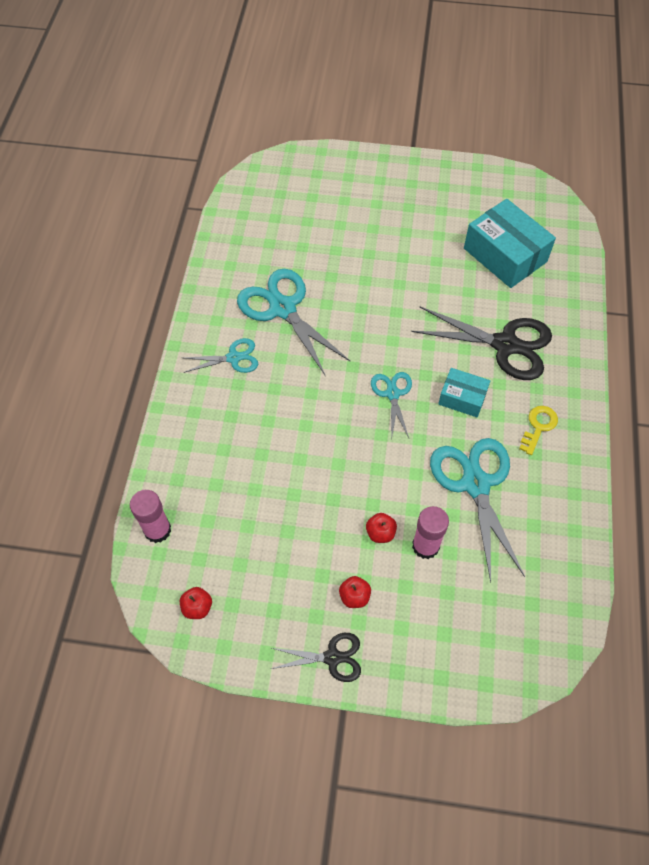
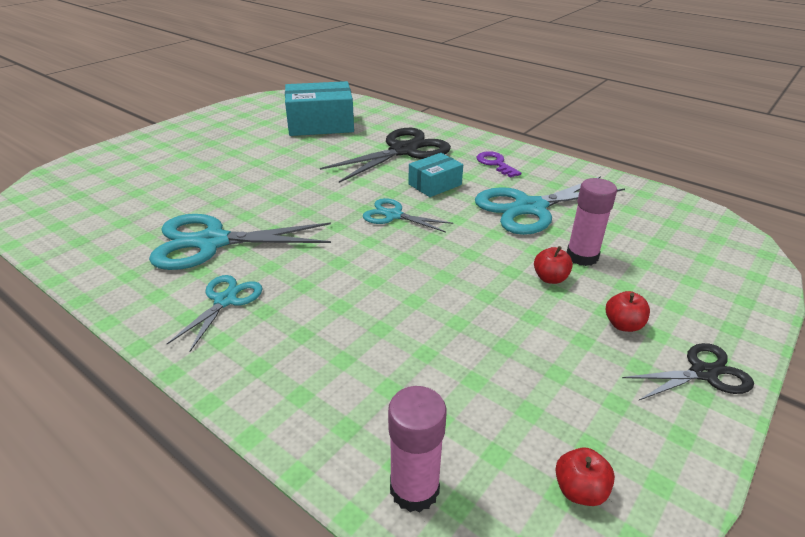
camera: 60 degrees left, 25 degrees down
(332, 657) = (703, 373): black scissors -> black scissors turned 45 degrees clockwise
(475, 484) = (530, 208): turquoise scissors -> turquoise scissors turned 45 degrees counterclockwise
(538, 426) = (495, 163): yellow key -> purple key

